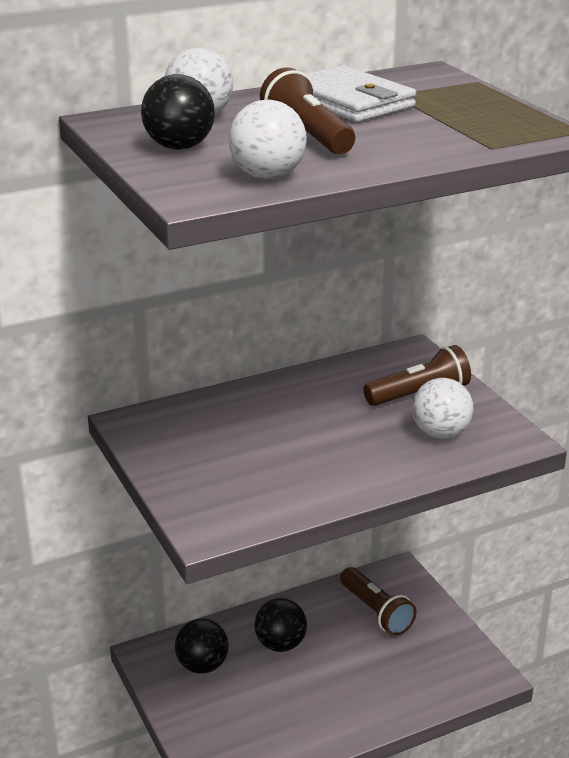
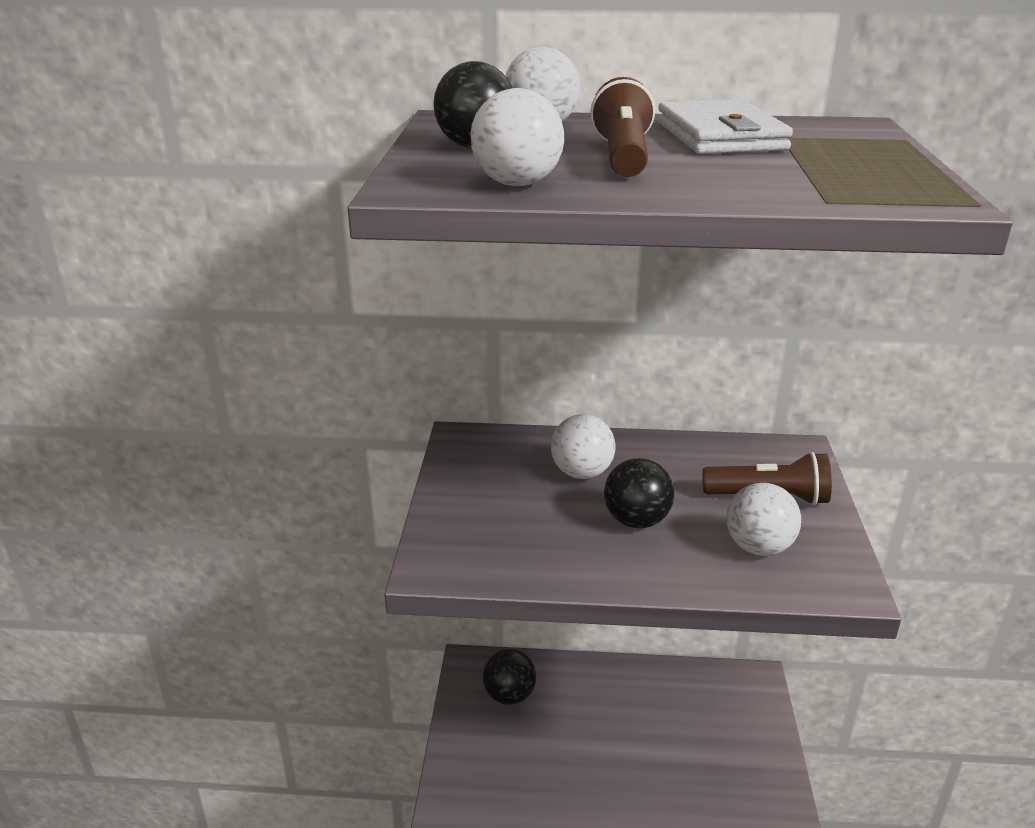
camera: 30 degrees right, 0 degrees up
(261, 420) = (581, 473): none -> white ball
(280, 644) = (592, 705): black ball -> black ball (636, 521)
(376, 612) = (707, 711): brown flashlight -> none

